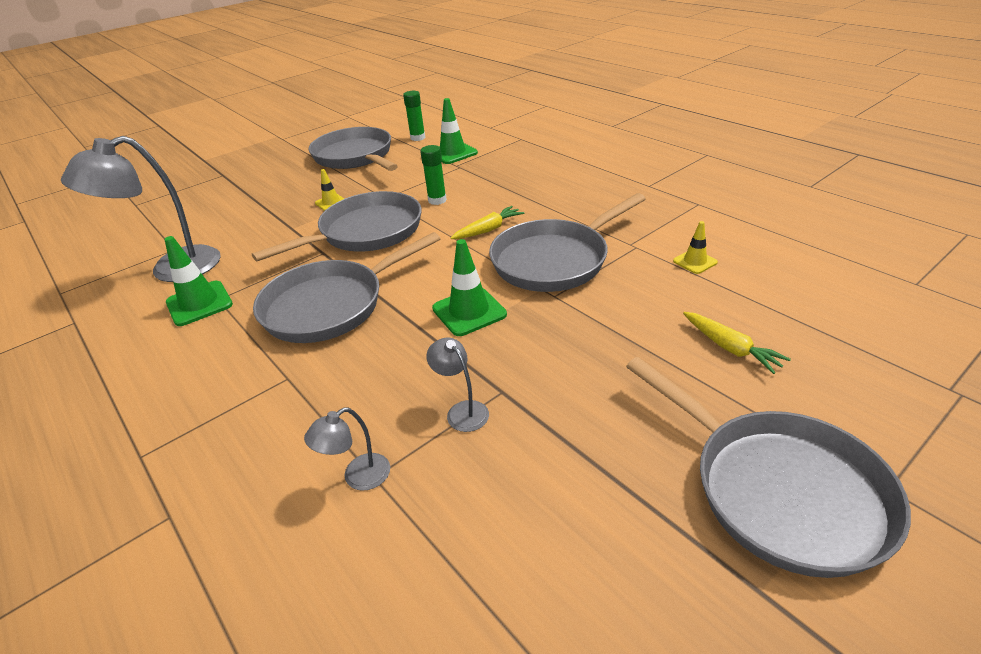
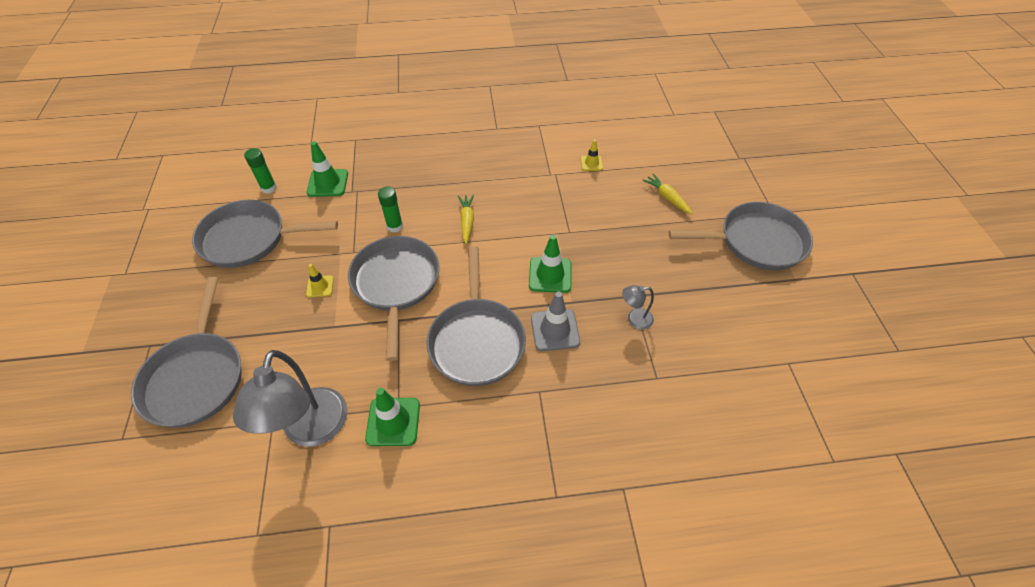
camera: 60 degrees left, 15 degrees up
(358, 477) = (653, 385): grey lamp -> none
(387, 351) = (555, 330): none -> grey traffic cone
(555, 260) = (534, 212): grey pan -> grey pan (196, 377)
(730, 348) = (667, 198): yellow carrot -> yellow carrot turned 120 degrees counterclockwise

